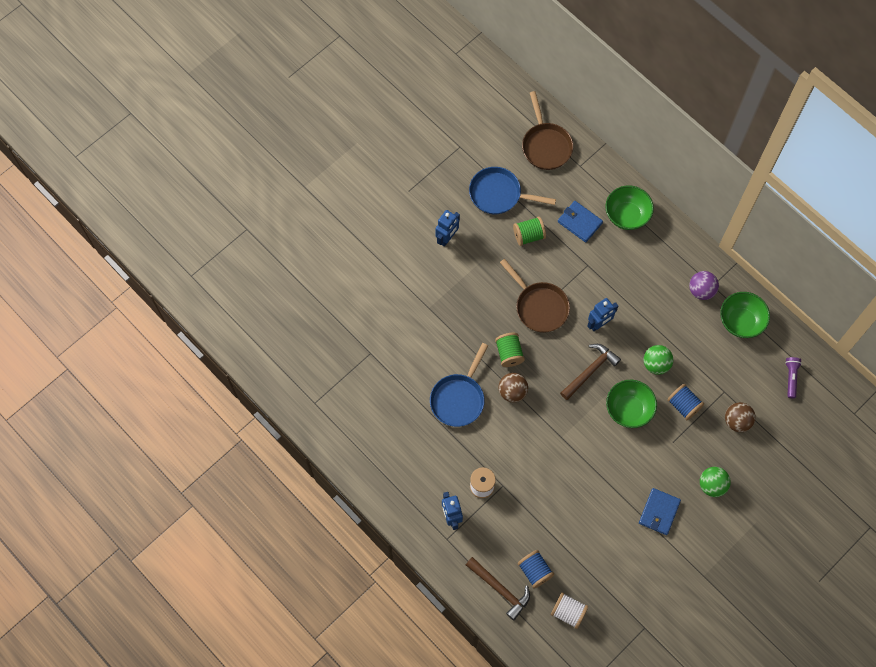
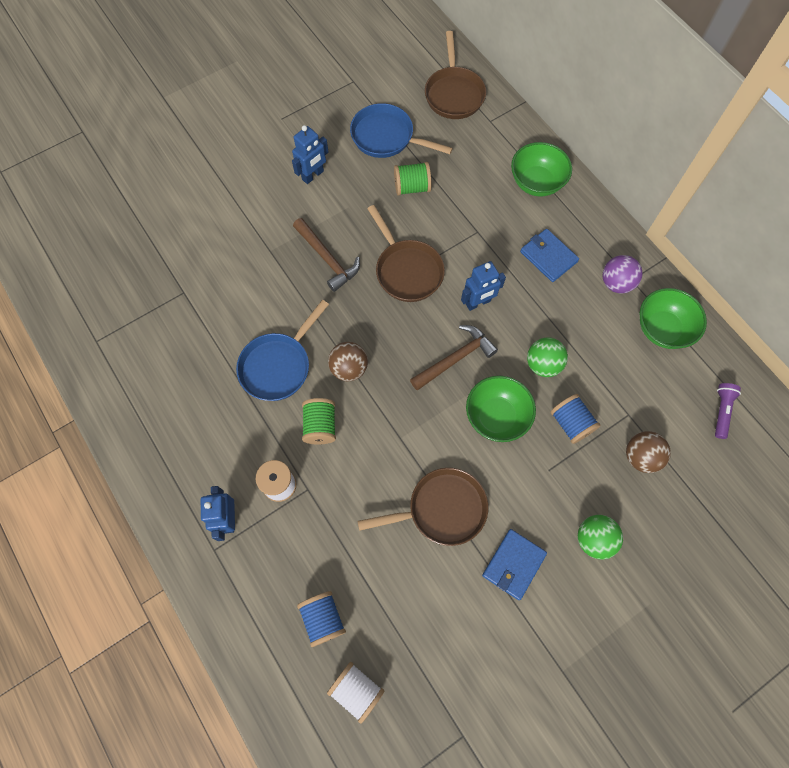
camera: 10 degrees right, 0 degrees up
(500, 589) = (268, 636): brown hammer -> brown hammer (327, 258)
(509, 353) = (356, 320): green spool -> green spool (320, 426)
(579, 222) = (477, 182): blue wallet -> blue wallet (548, 257)
(602, 483) = (442, 509): none -> brown pan

